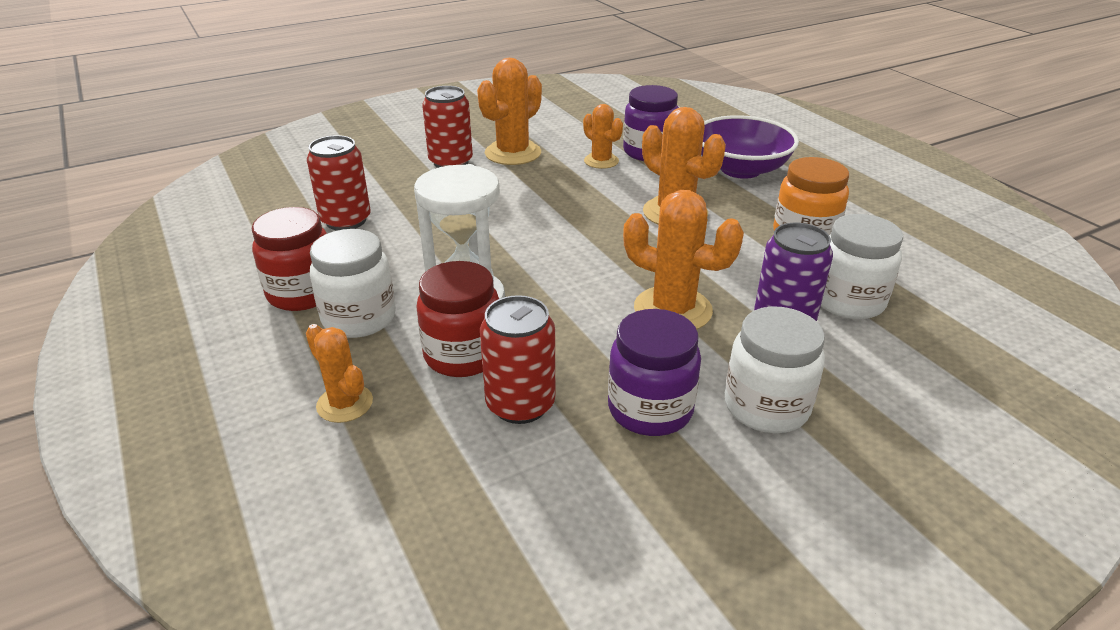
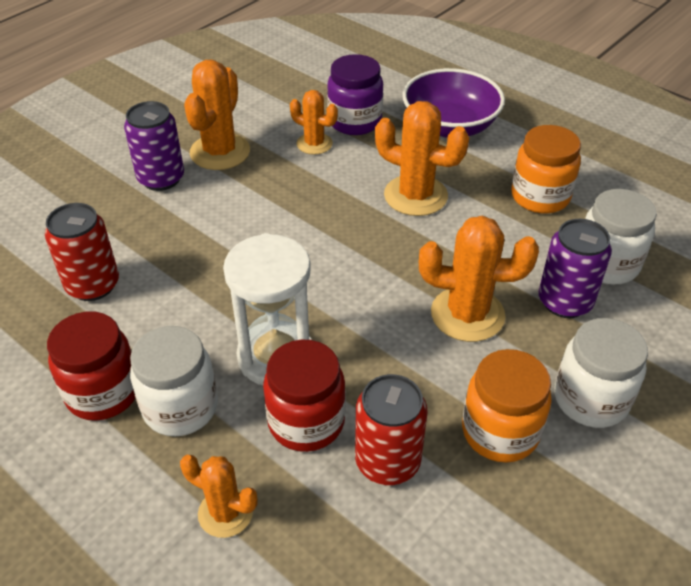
camera: 20 degrees left, 10 degrees up
(451, 162) = (161, 178): red can -> purple can
(650, 409) = (500, 432): purple jar -> orange jar

